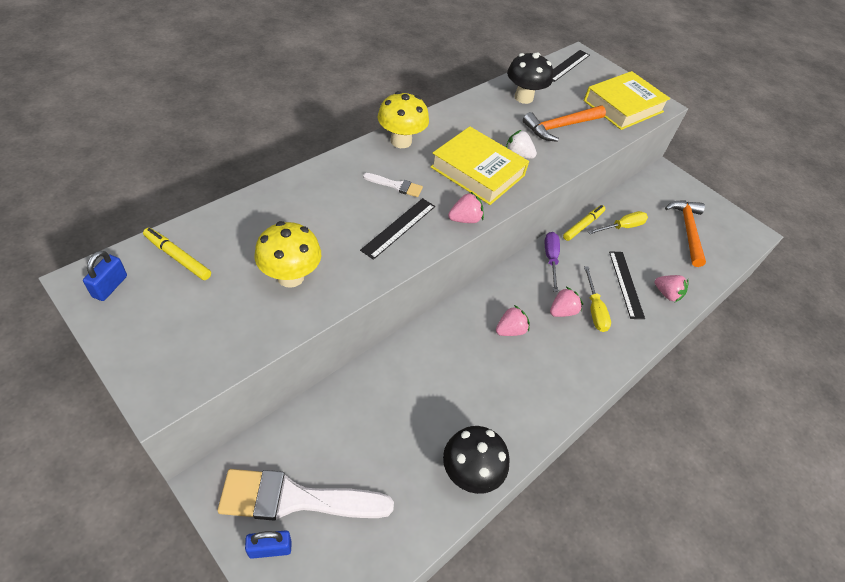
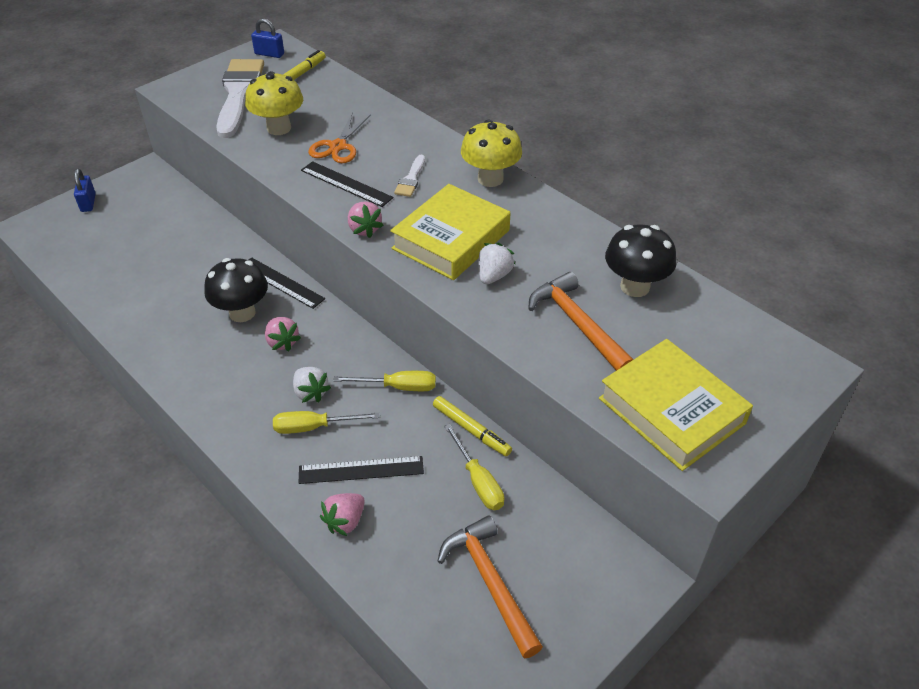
camera: 95 degrees right, 5 degrees down
(295, 499) = (123, 210): white brush -> white brush (239, 94)
(335, 231) = (338, 146): none -> orange scissors
(470, 473) = (119, 309): black mushroom -> black mushroom (242, 313)
(550, 259) = (398, 387): purple screwdriver -> yellow screwdriver
(562, 311) = (311, 393): pink strawberry -> white strawberry
(567, 65) = (762, 344): black ruler -> black ruler (281, 282)
(687, 230) = (490, 582): orange hammer -> orange hammer turned 120 degrees counterclockwise

